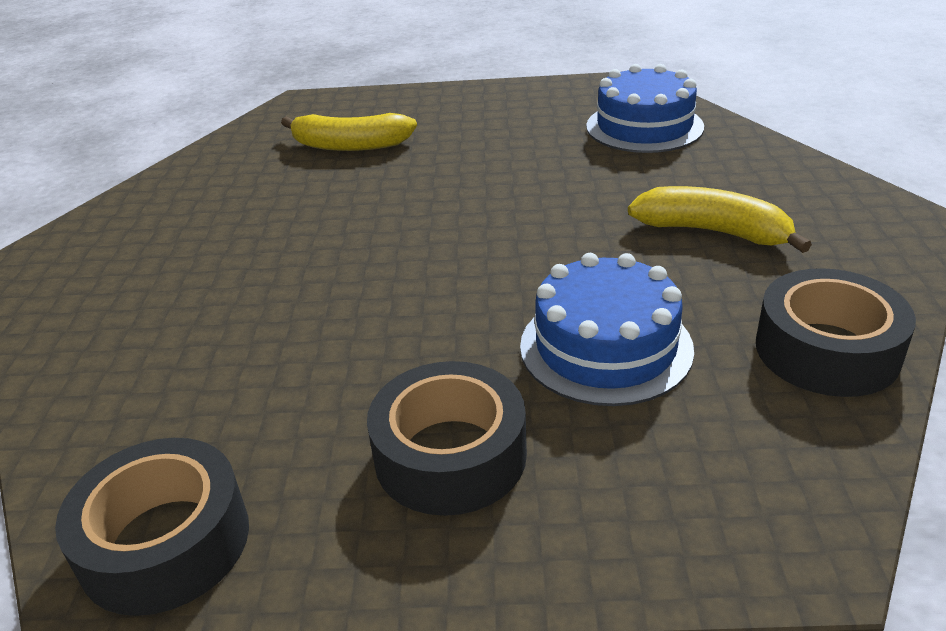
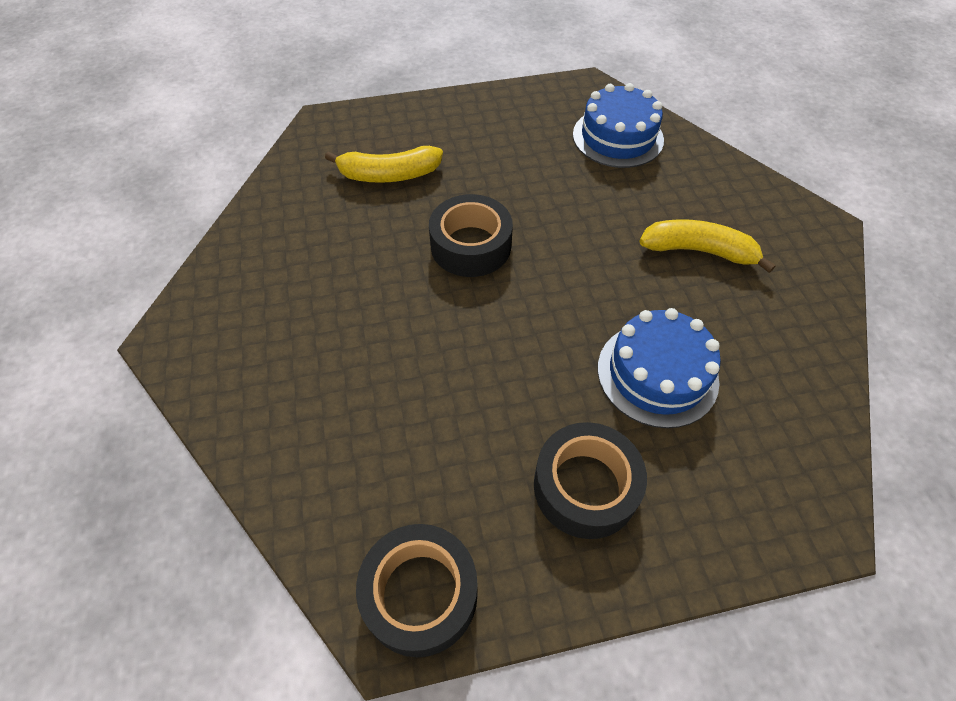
camera: 15 degrees left, 20 degrees up
(827, 350) = (799, 358): black tape -> black tape (471, 245)

